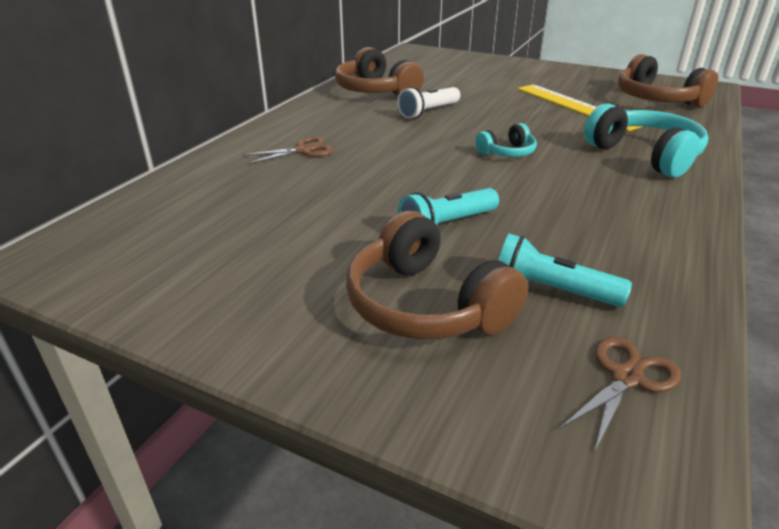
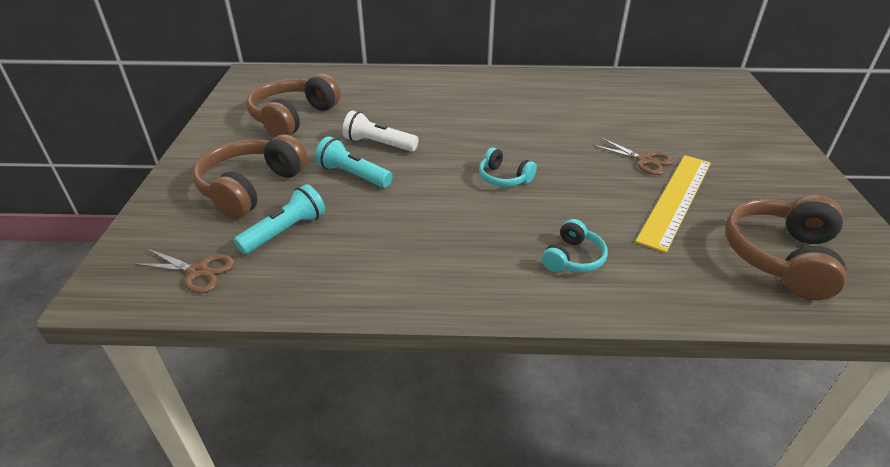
camera: 65 degrees right, 5 degrees up
(303, 150) = (429, 97): brown scissors -> brown scissors (644, 160)
(376, 91) = (582, 91): brown headphones -> brown headphones (293, 118)
(428, 112) = (559, 124): white flashlight -> white flashlight (379, 144)
(551, 290) = (285, 231): turquoise flashlight -> turquoise flashlight turned 45 degrees clockwise
(644, 155) = (573, 258): turquoise headphones -> turquoise headphones, size x0.53

